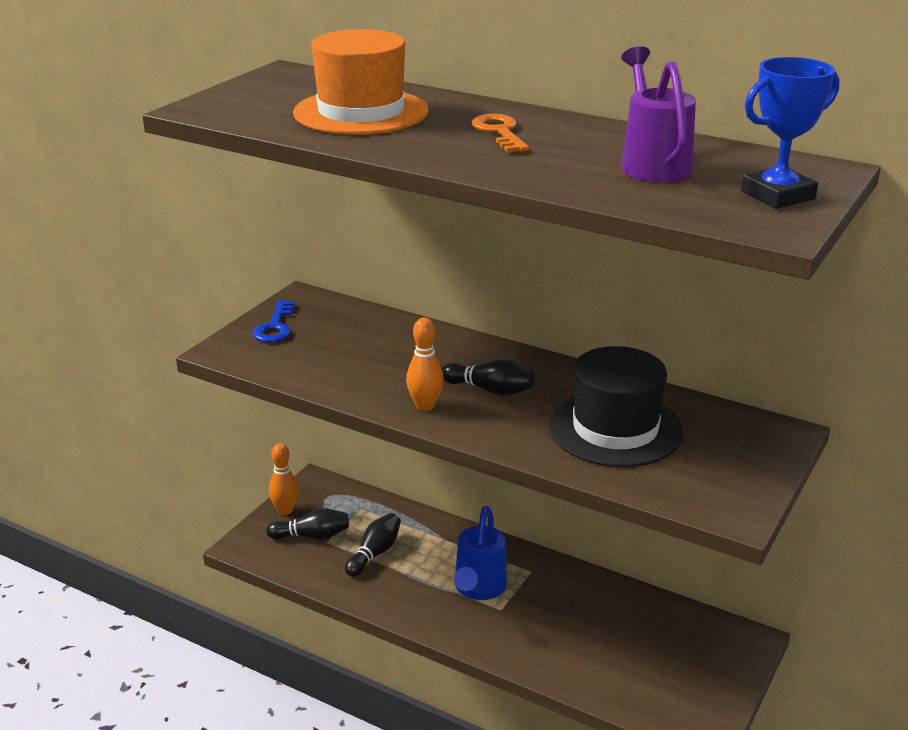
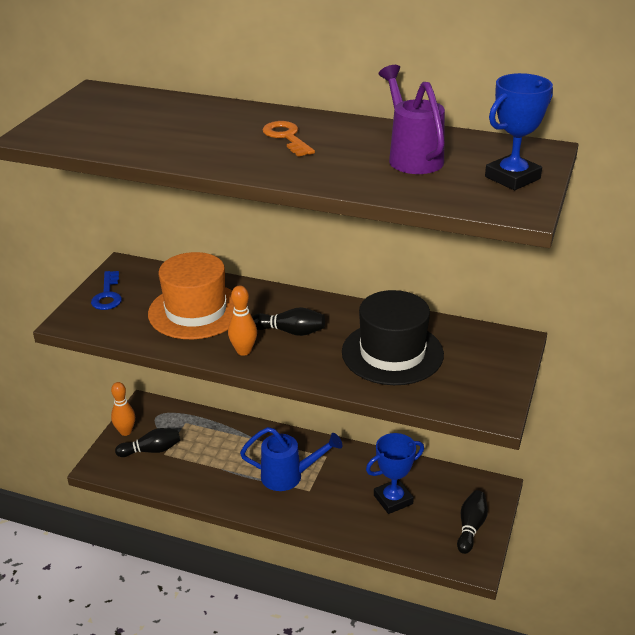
camera: 10 degrees left, 5 degrees up
(361, 112) = (170, 127): orange hat -> orange hat (196, 311)
(374, 553) = (204, 458): black bowling pin -> black bowling pin (470, 527)
(478, 589) = (289, 476): blue watering can -> blue watering can turned 90 degrees counterclockwise
(608, 635) = (393, 499): none -> blue trophy

